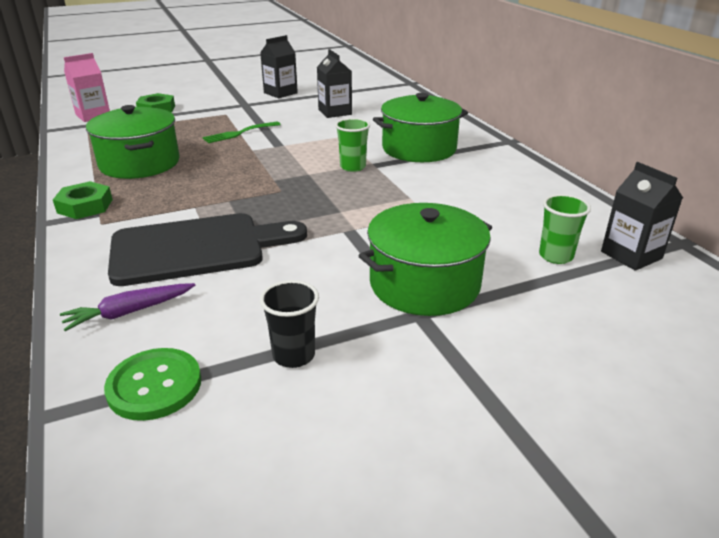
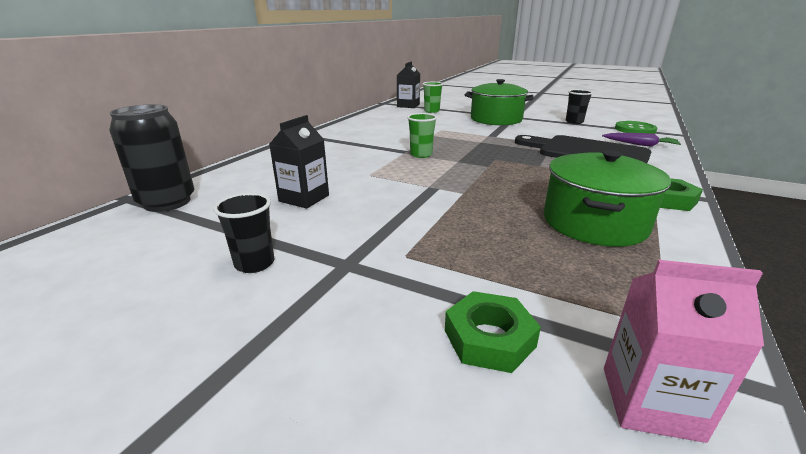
camera: 130 degrees left, 5 degrees down
(239, 133) = (443, 216): green fork -> none
(280, 93) = (254, 263): black carton -> black cup
(388, 88) = (167, 202): none -> black can
(419, 148) = (353, 149): green pot -> none

